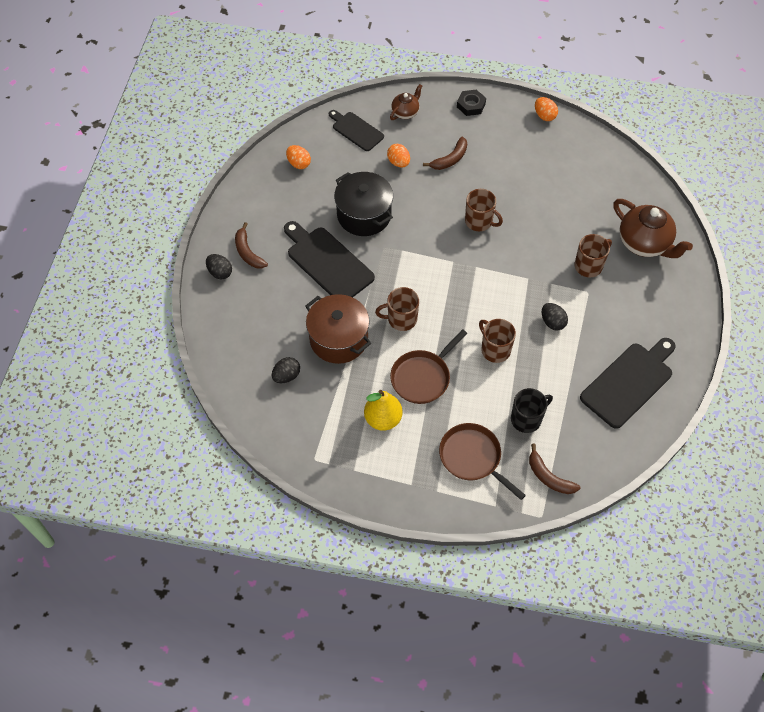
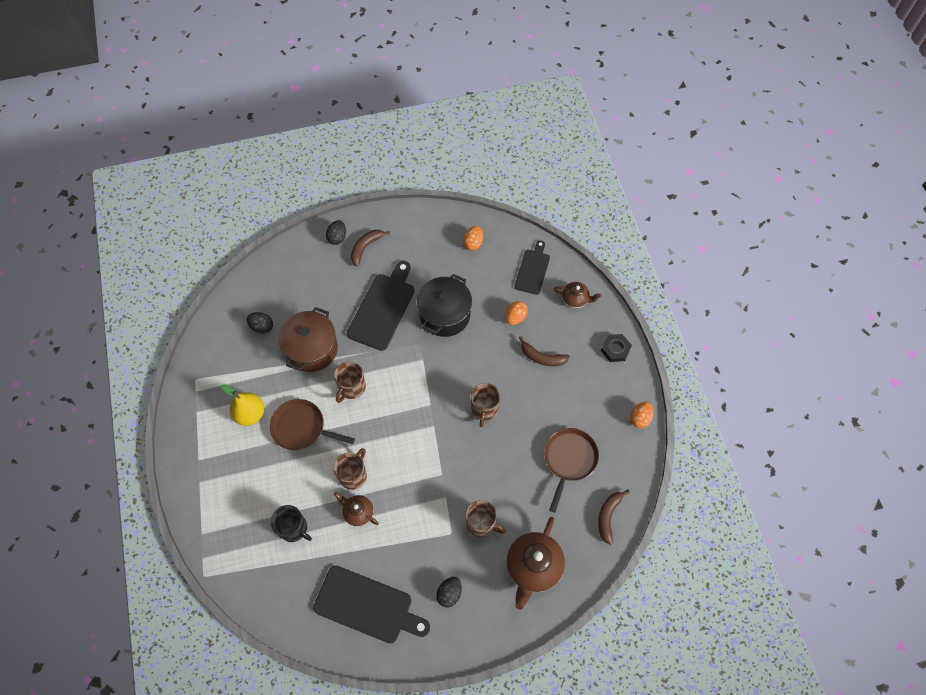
camera: 65 degrees right, 5 degrees up
(401, 319) = (351, 388): brown mug -> brown mug turned 120 degrees counterclockwise
(472, 457) = (240, 498): brown pan -> brown pan (569, 459)
(535, 358) = (358, 512): none -> brown teapot
(549, 477) = (244, 568): brown banana -> brown banana (608, 516)
(552, 322) = (403, 513): black egg -> black egg (449, 593)

